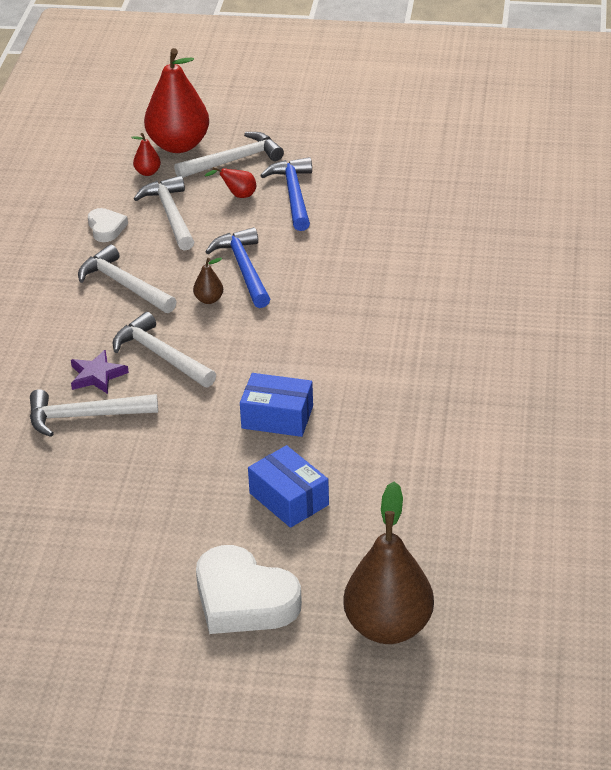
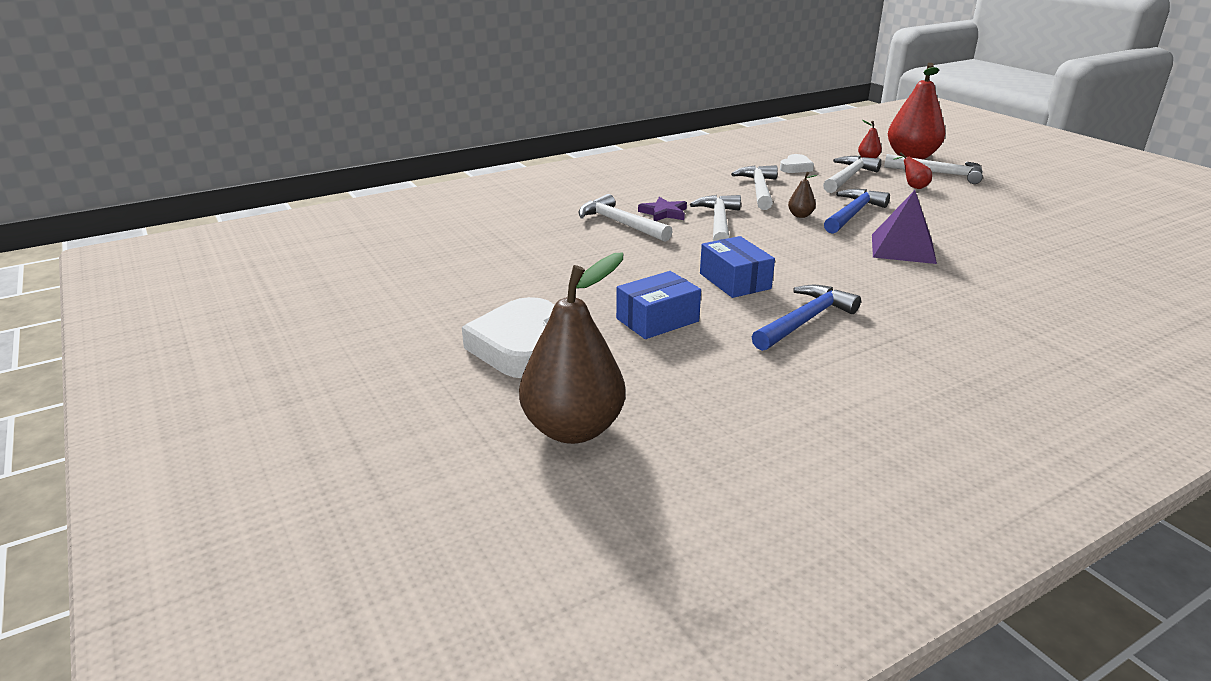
camera: 50 degrees right, 10 degrees down
(289, 499) = (657, 320): blue box -> blue box turned 45 degrees clockwise
(293, 195) = (957, 200): blue hammer -> blue hammer (804, 321)
(334, 290) = (902, 248): none -> purple pyramid

